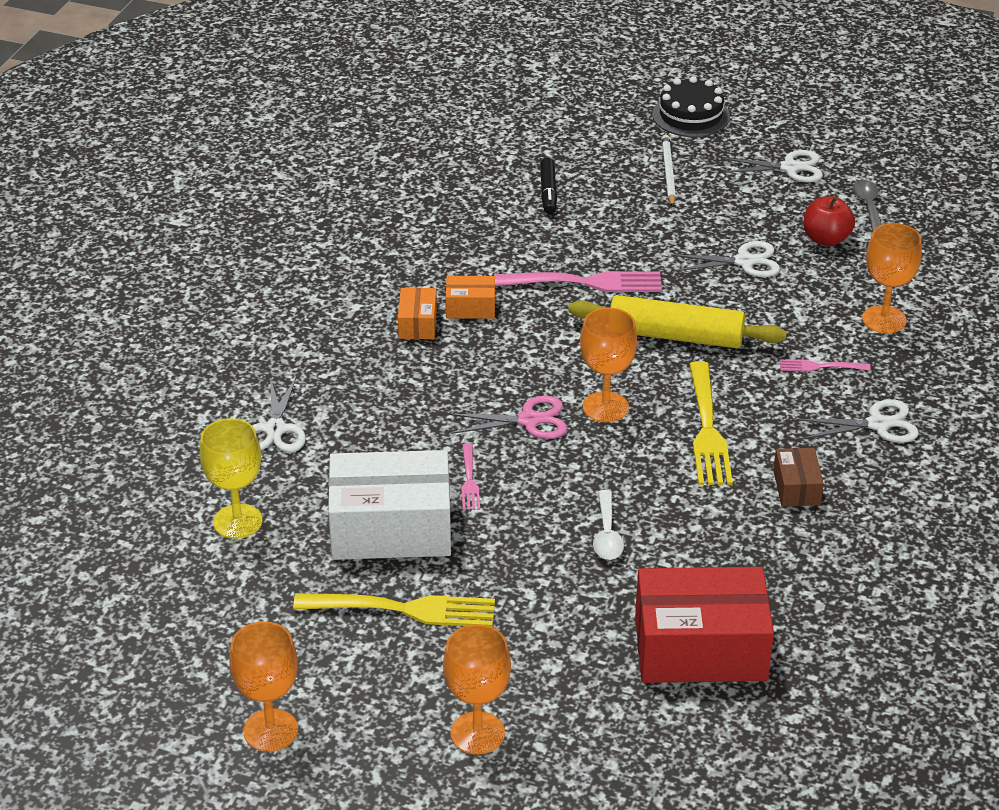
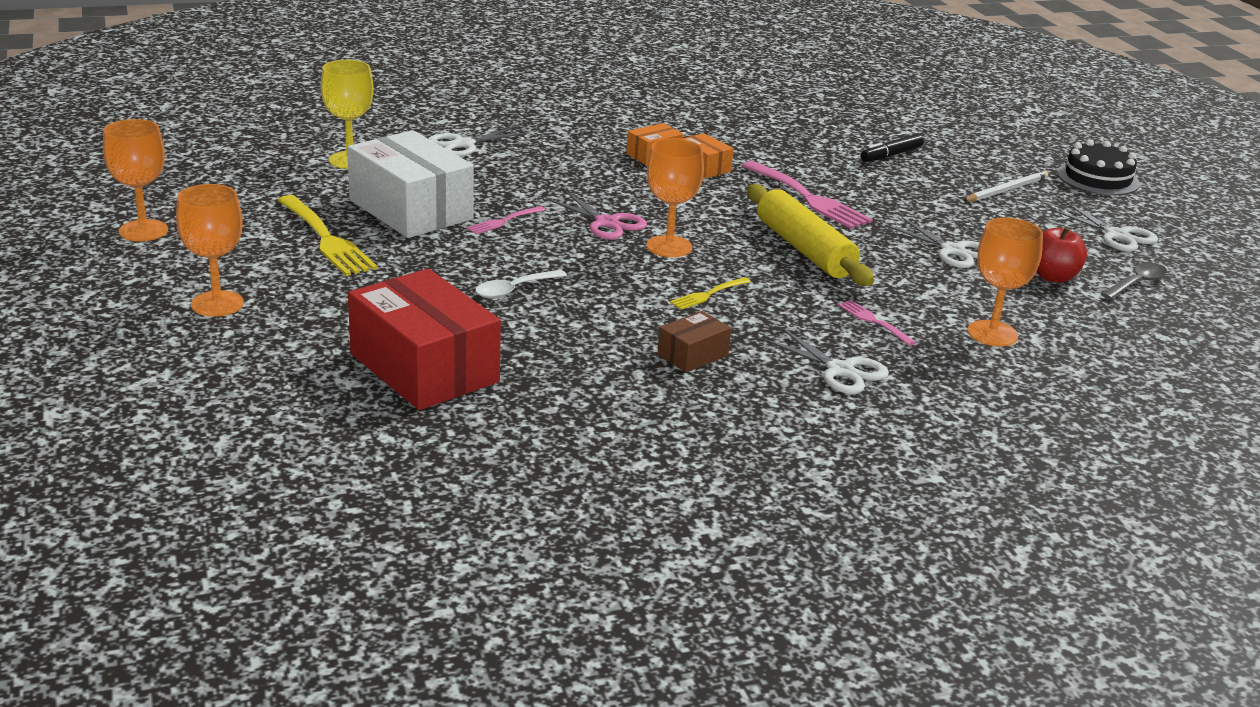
camera: 50 degrees right, 10 degrees down
(707, 428) = (708, 294): yellow fork -> yellow fork, size x0.51

